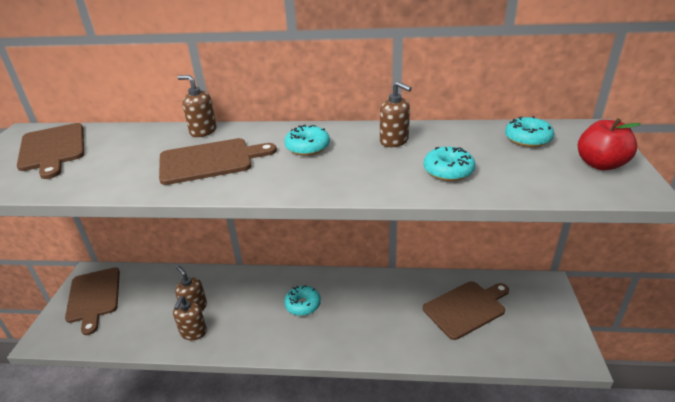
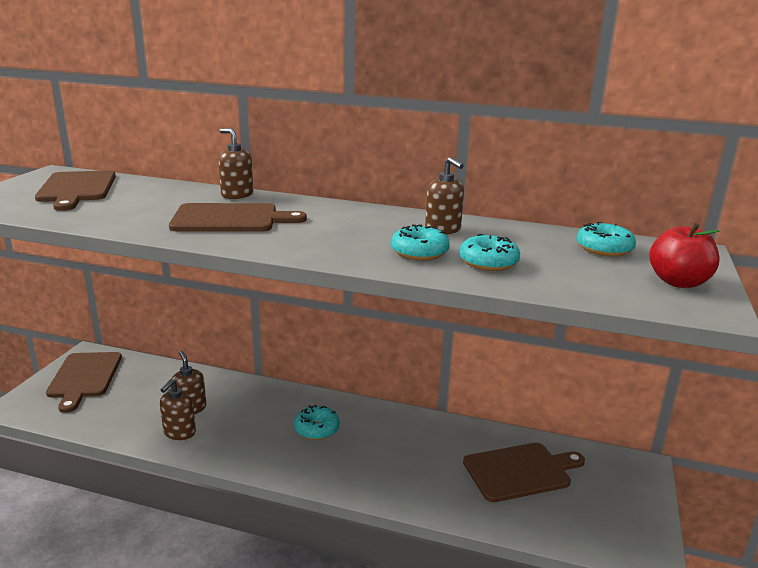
camera: 10 degrees right, 10 degrees down
(307, 147) = (341, 222): turquoise donut -> turquoise donut (419, 252)

